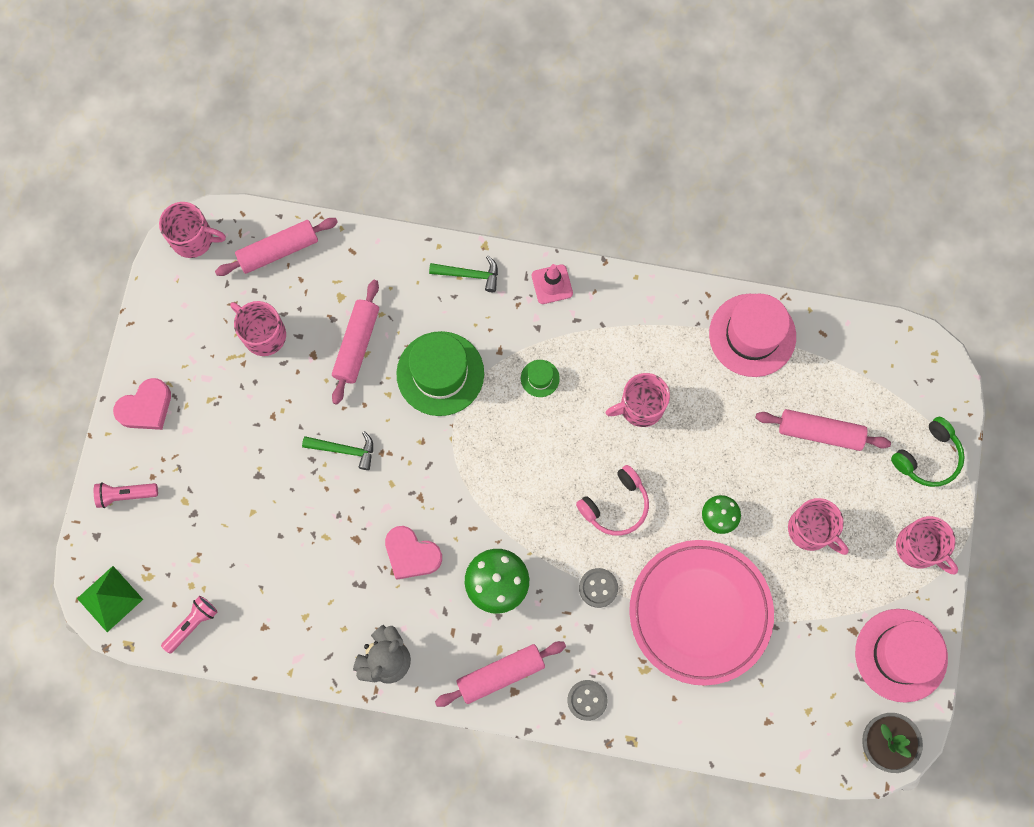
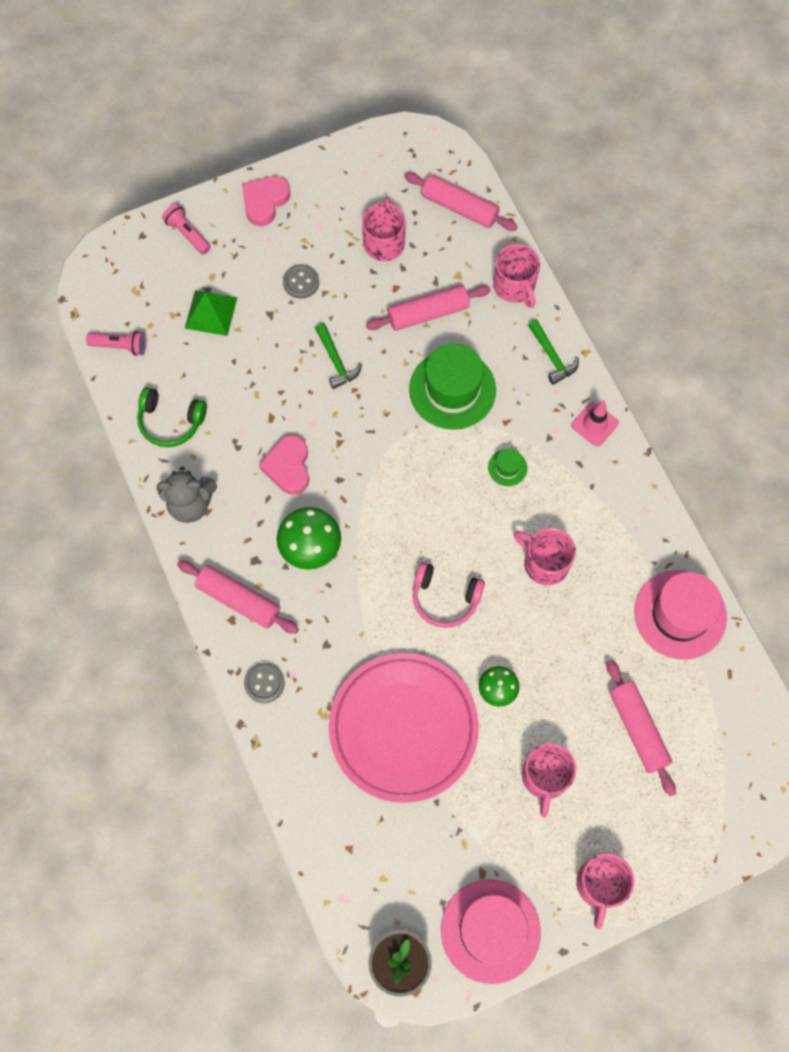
camera: 55 degrees right, 5 degrees down
(110, 598) = (101, 277): green pyramid -> green pyramid (211, 312)
(146, 407) = (265, 202): pink heart -> pink heart turned 105 degrees clockwise
(193, 239) = (421, 144): pink mug -> pink mug (514, 286)
(598, 588) = (365, 630): grey button -> grey button (301, 282)
(927, 457) = (689, 840): green headphones -> green headphones (171, 421)

